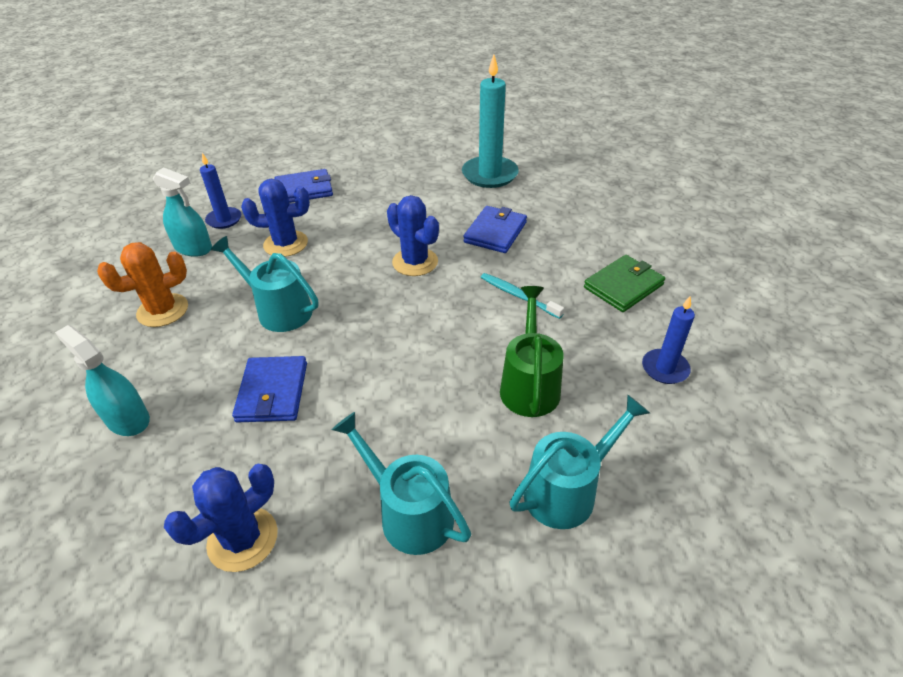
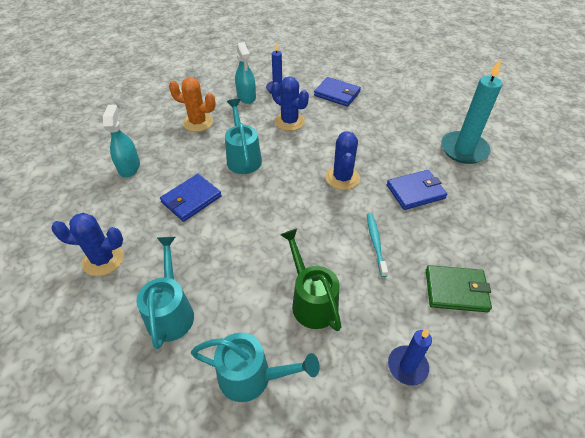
camera: 45 degrees right, 5 degrees up
(529, 384) = (311, 300): green watering can -> green watering can turned 75 degrees counterclockwise

